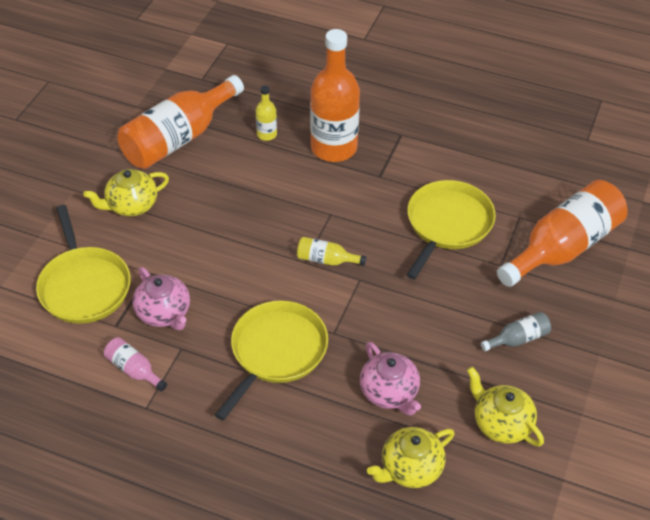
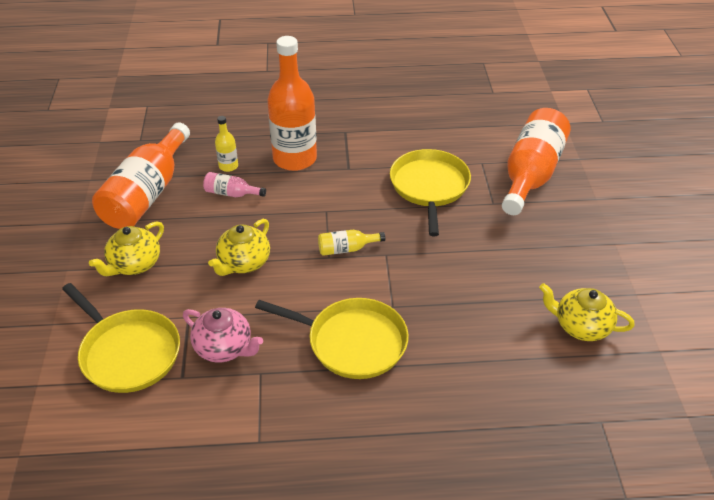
camera: 25 degrees left, 5 degrees down
(134, 370) = (225, 411): pink bottle -> pink bottle (231, 193)
(276, 352) = (352, 342): yellow pan -> yellow pan turned 105 degrees clockwise
(389, 393) = (474, 338): pink teapot -> none
(410, 468) = (534, 395): yellow teapot -> yellow teapot (243, 263)
(518, 339) = (546, 255): grey bottle -> none

